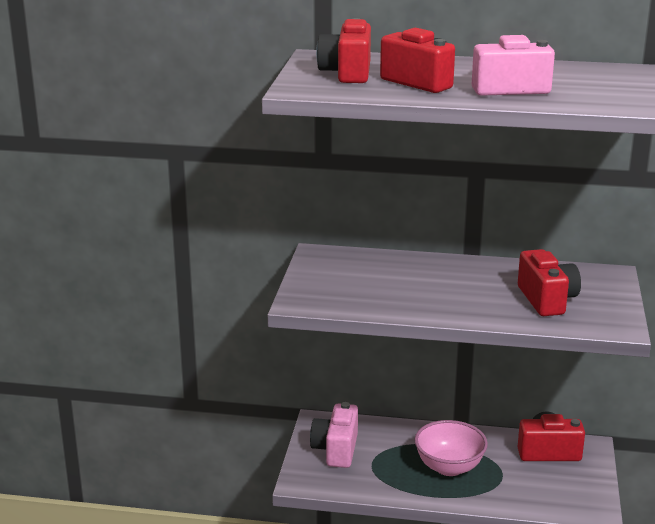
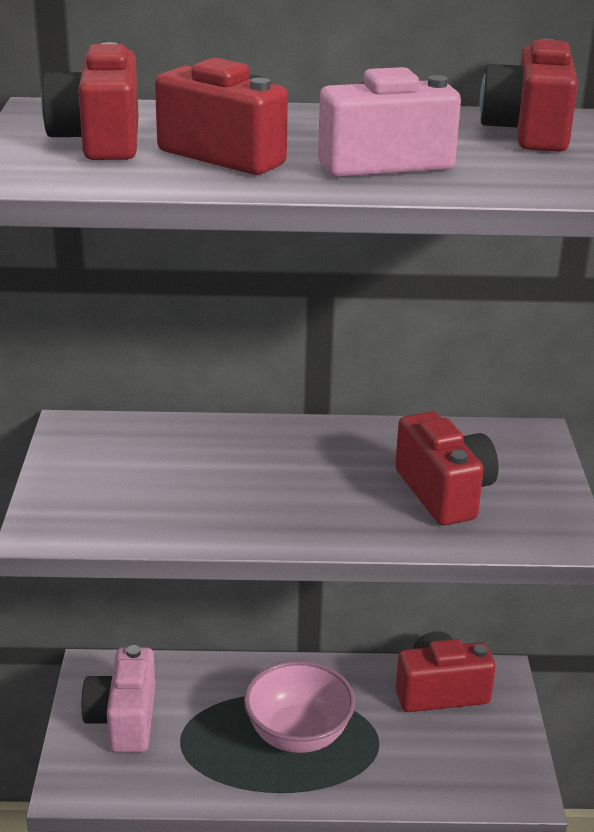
camera: 10 degrees left, 5 degrees up
(603, 76) = (528, 132): none -> red camera

